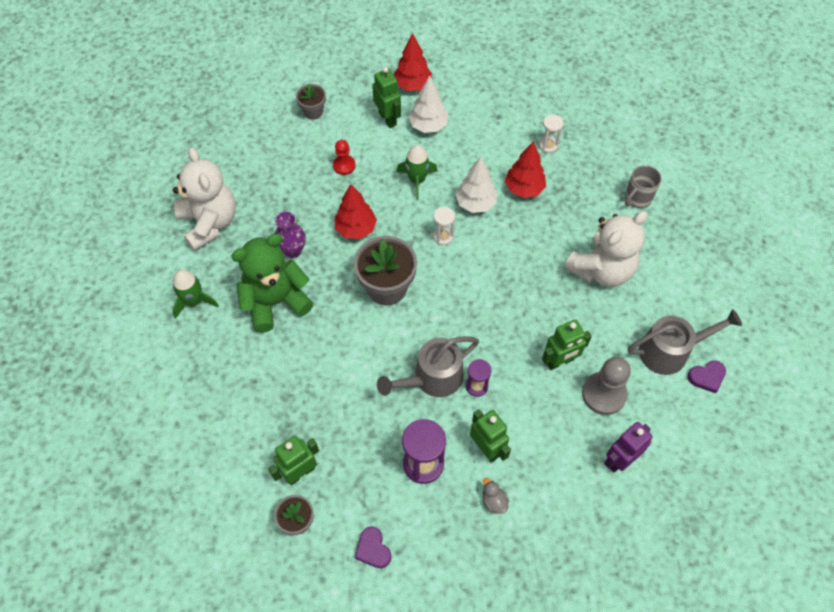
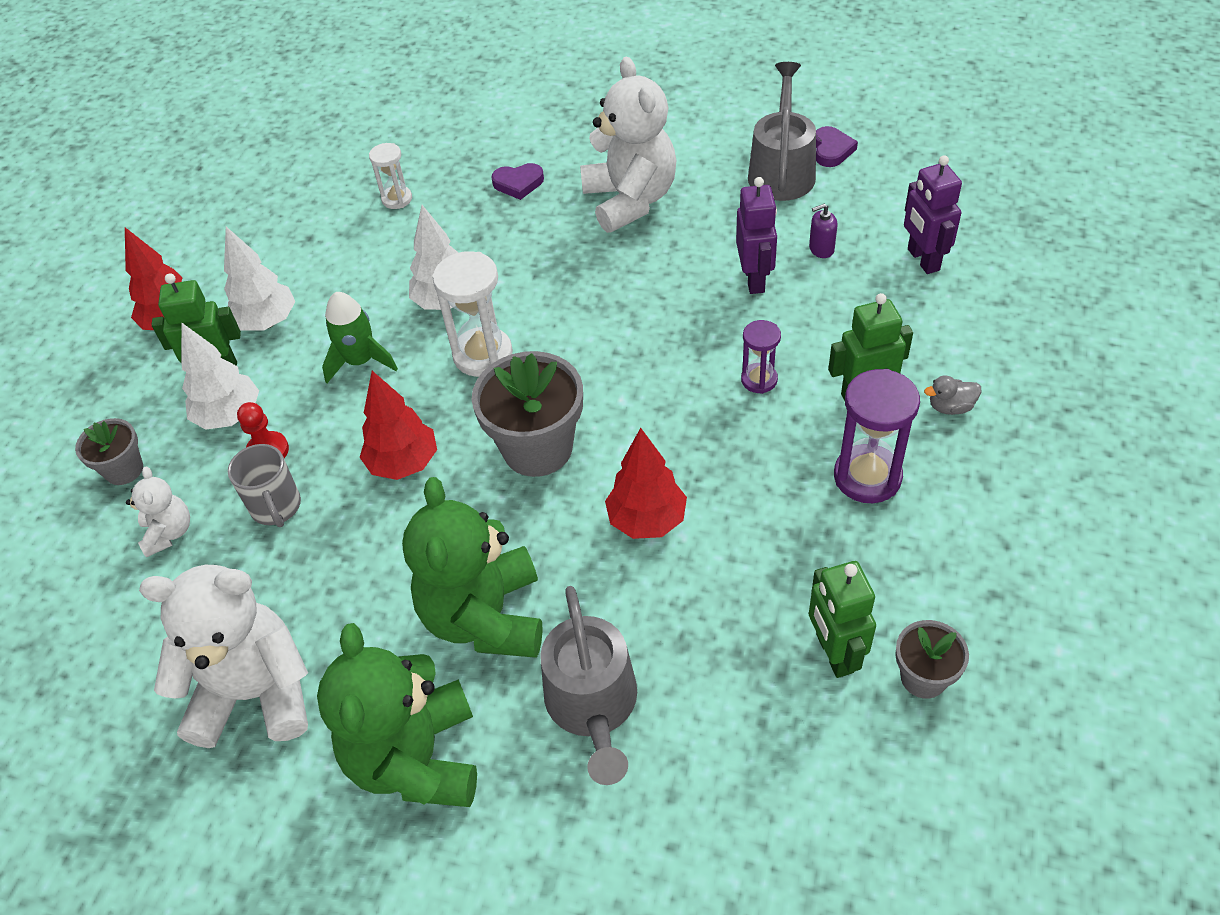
camera: 65 degrees left, 10 degrees down
(194, 301) = (416, 758): green rocket -> green teddy bear
(283, 148) = (169, 533): none -> white teddy bear
(292, 251) = (395, 567): purple vase -> none
(360, 139) = (229, 416): none -> white tree
(373, 549) = (995, 578): purple heart -> purple heart (518, 183)
(432, 378) = (725, 429): grey watering can -> grey watering can (593, 705)
(443, 236) = (483, 355): white hourglass -> white hourglass, size x1.72
(524, 189) = (454, 243): red tree -> red tree (647, 520)
(560, 361) = (754, 279): green robot -> purple robot
(604, 394) = (821, 249): grey pawn -> purple soap dispenser
(637, 198) = (538, 137): grey mug -> grey mug (276, 507)

